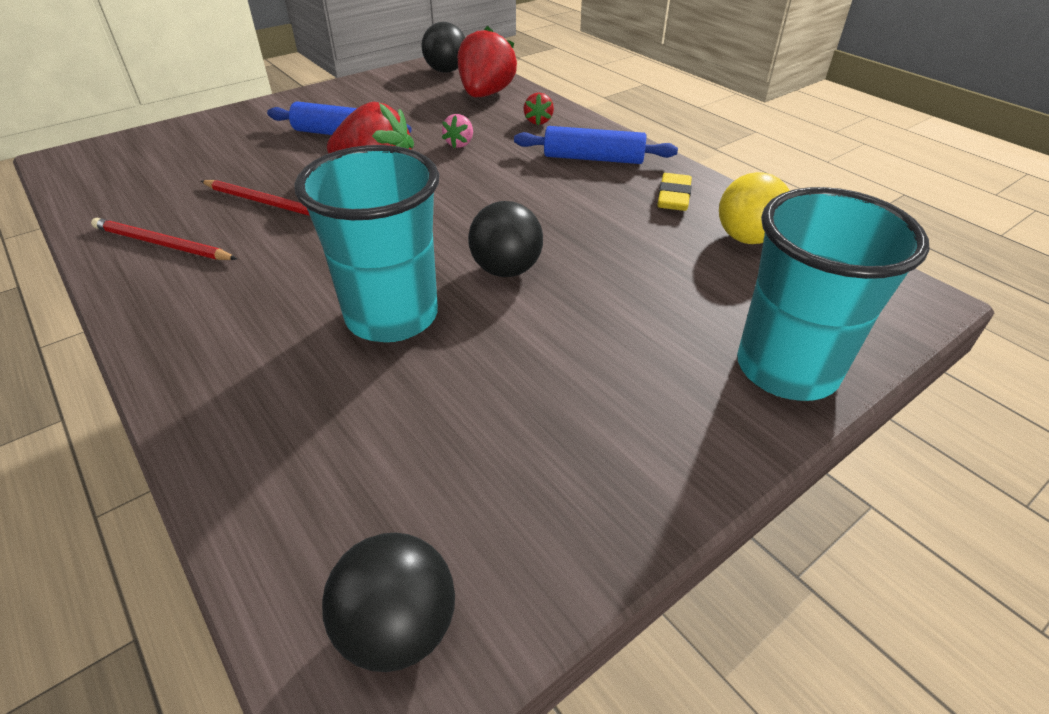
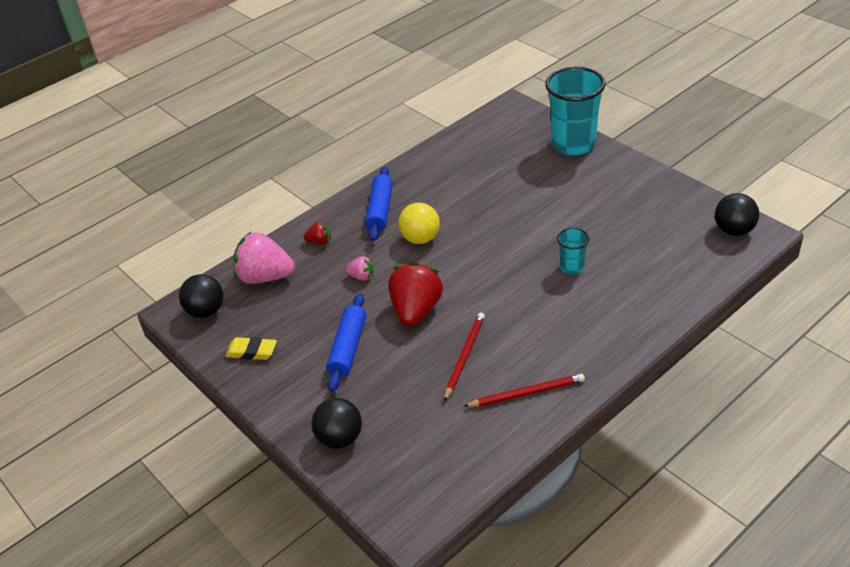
camera: 90 degrees left, 0 degrees up
(162, 244) = (527, 393): red pencil -> red pencil turned 120 degrees counterclockwise
(392, 316) = (572, 267): turquoise cup -> turquoise cup, size x0.48
(485, 94) = (265, 277): red strawberry -> pink strawberry
(506, 270) = (519, 233): black ball -> black ball (340, 438)
(673, 197) = (428, 176): yellow eraser -> yellow eraser (252, 351)
(746, 238) = (469, 151): yellow ball -> yellow ball (420, 238)

